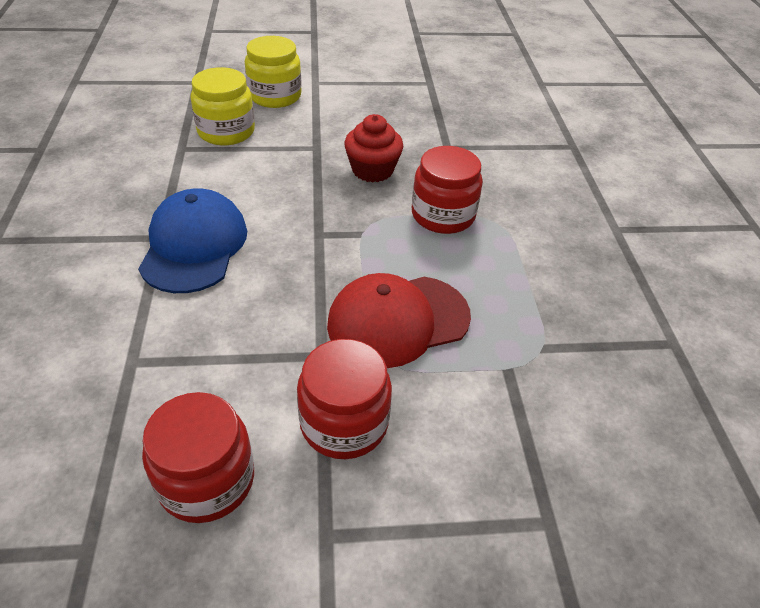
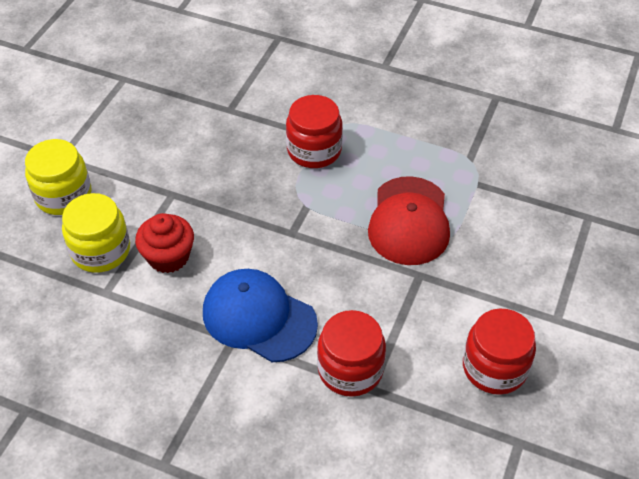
camera: 60 degrees left, 5 degrees up
(344, 423) = (482, 282): red jar -> red jar (350, 369)
(372, 170) = (230, 169): red cupcake -> red cupcake (168, 257)

